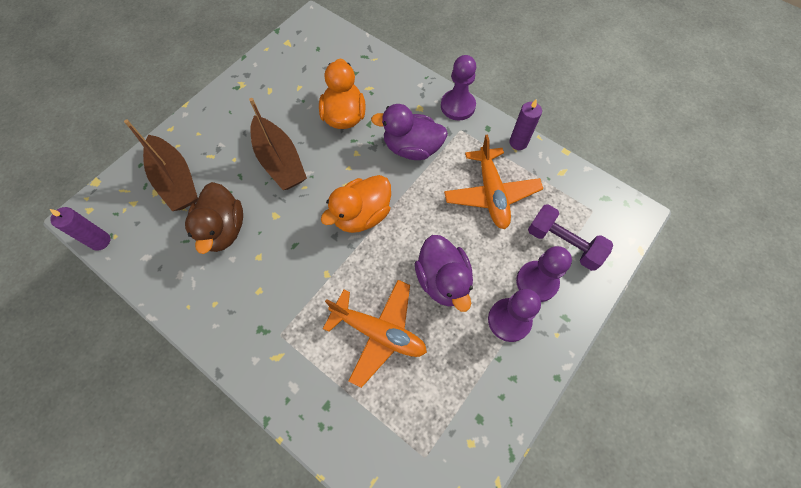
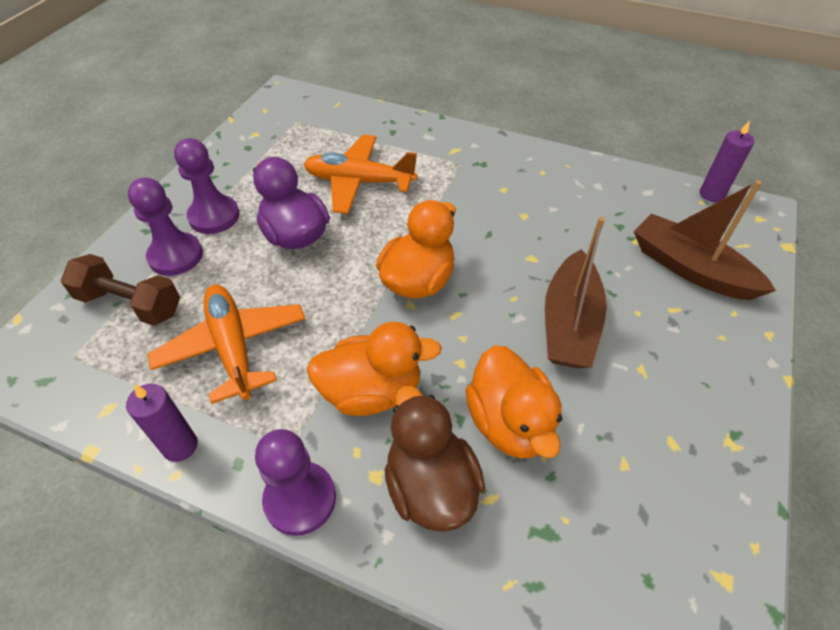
camera: 165 degrees right, 15 degrees down
(223, 229) = (584, 231): brown duck -> brown duck (430, 486)
(280, 161) = (569, 323): brown boat -> brown boat turned 120 degrees counterclockwise
(412, 148) = (371, 391): purple duck -> orange duck
(563, 243) = (130, 304): purple dumbbell -> brown dumbbell

